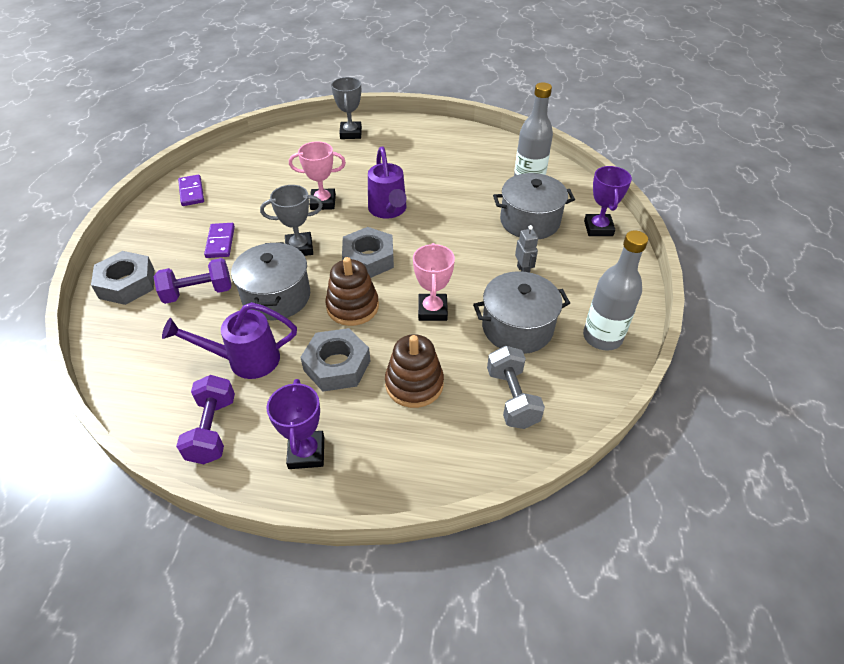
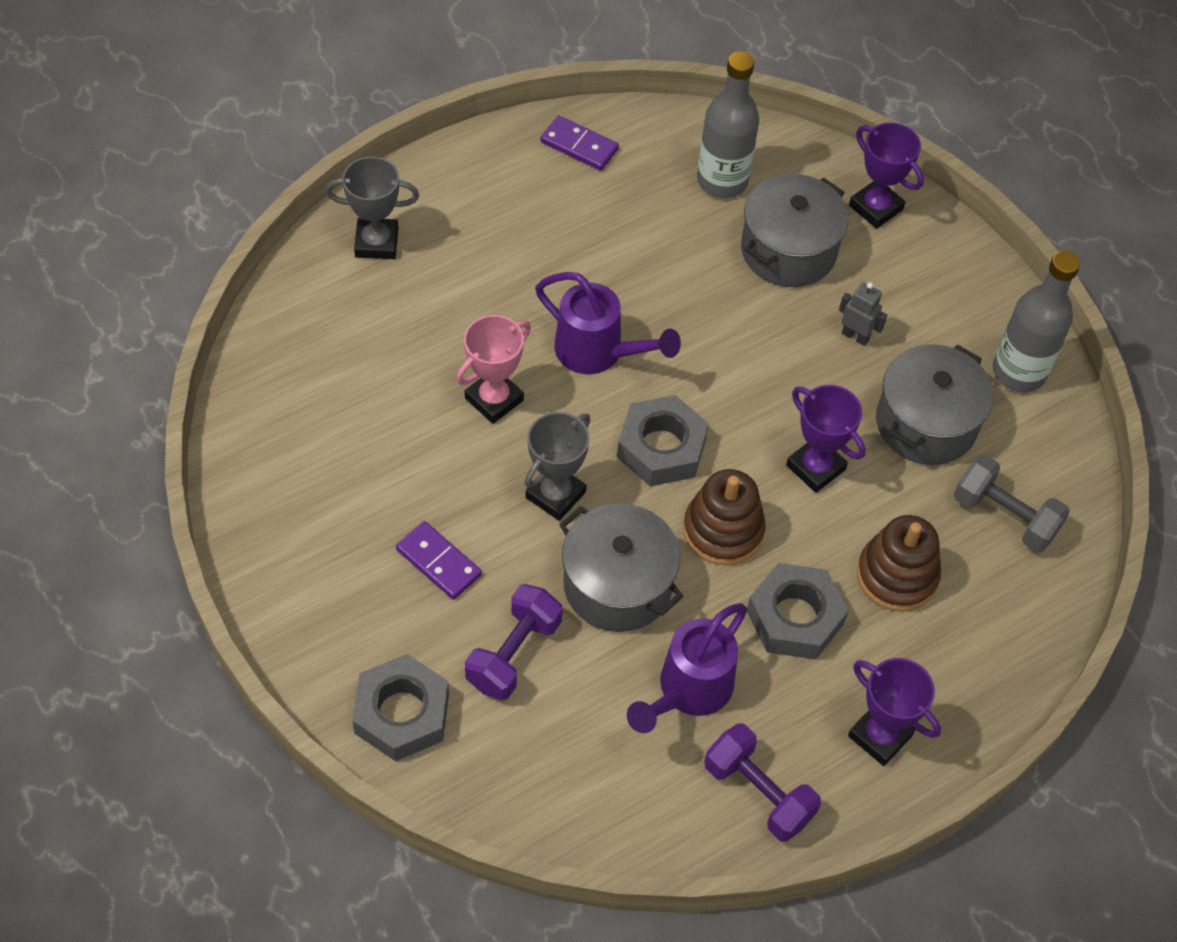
camera: 45 degrees left, 10 degrees up
(191, 192) = (279, 513): purple domino -> purple domino (579, 146)
(351, 133) = (376, 242): grey trophy -> grey trophy turned 45 degrees counterclockwise
(432, 310) = (815, 467): pink trophy -> purple trophy

